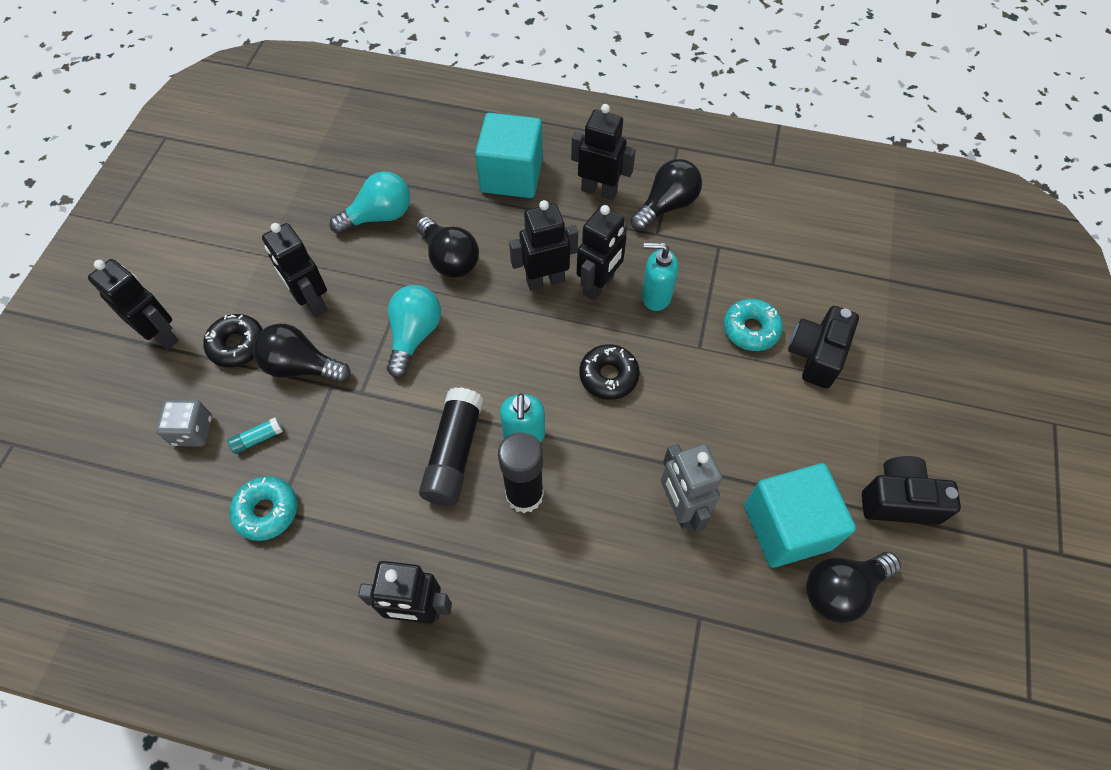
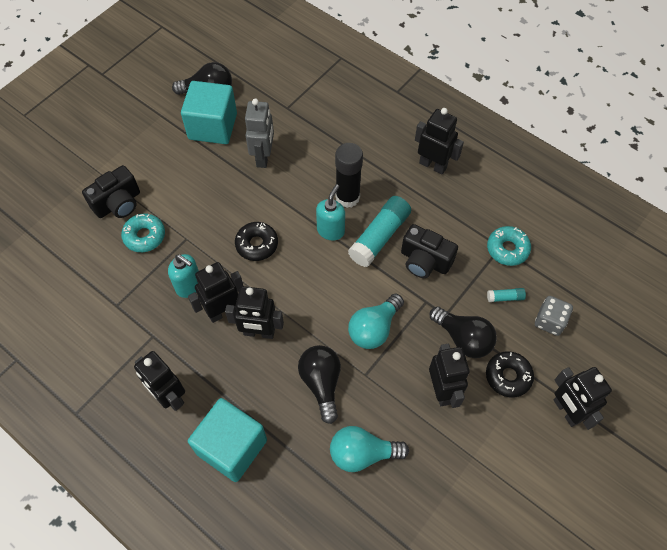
camera: 155 degrees left, 0 degrees up
(454, 453) = (379, 237): black glue stick -> turquoise glue stick
(666, 206) = (128, 357): black light bulb -> none
(898, 500) = (144, 115): black camera -> black camera (424, 261)

